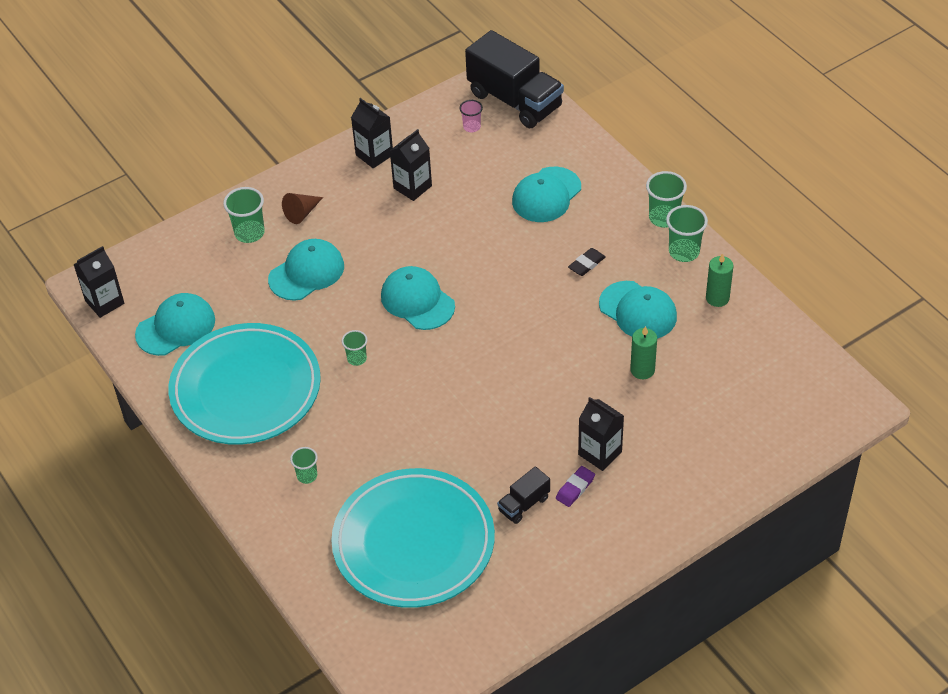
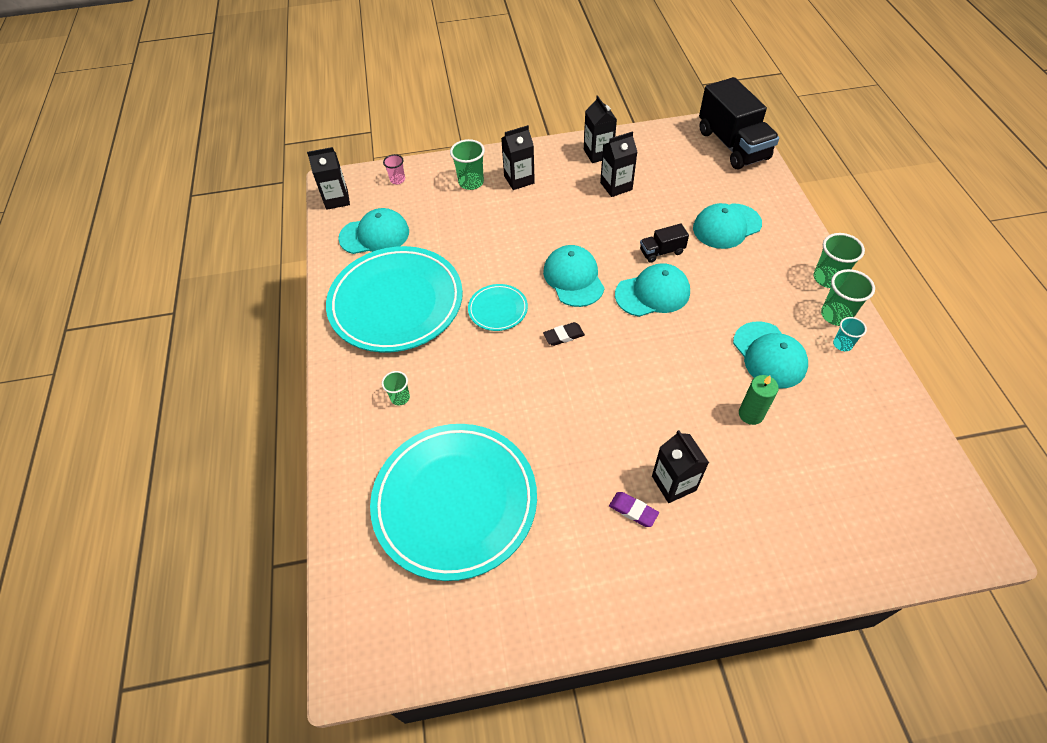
camera: 25 degrees right, 5 degrees up
(302, 213) = (519, 179): brown cone -> black carton
(306, 272) = (497, 226): turquoise cap -> turquoise cap (652, 293)
(357, 358) = (498, 309): green cup -> turquoise plate
(472, 127) = (687, 155): pink cup -> pink cup (397, 180)
(524, 504) = (576, 506): black truck -> black truck (661, 252)
(575, 488) = (633, 510): purple eraser -> purple eraser turned 60 degrees clockwise
(586, 264) = (737, 296): black eraser -> black eraser (563, 336)
(699, 278) = (842, 344): none -> turquoise cup
(717, 298) = (854, 370): green candle -> none

